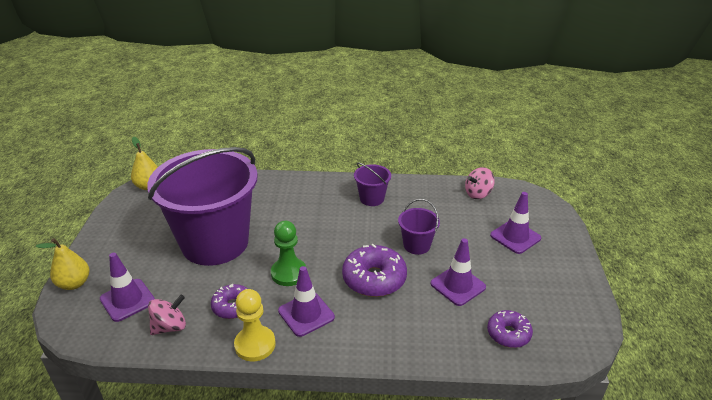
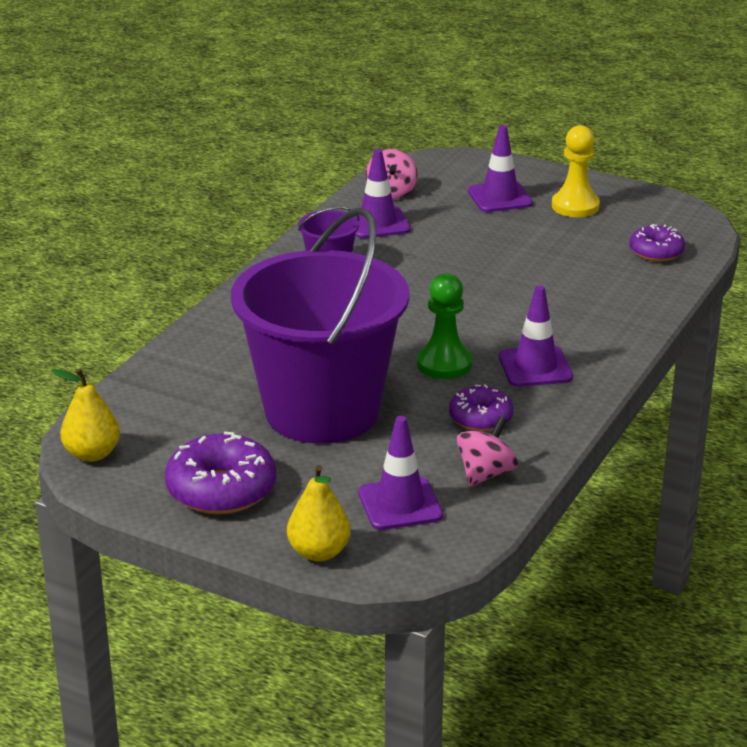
camera: 65 degrees left, 5 degrees down
(170, 327) = (485, 474): pink spinning top -> pink spinning top turned 45 degrees clockwise
(255, 345) = (565, 413): yellow pawn -> yellow pawn (575, 206)
(374, 279) = (504, 306): purple donut -> purple donut (221, 490)
(416, 245) = (462, 262): purple bucket -> none
(458, 285) = (558, 257): purple traffic cone -> purple traffic cone (377, 223)

